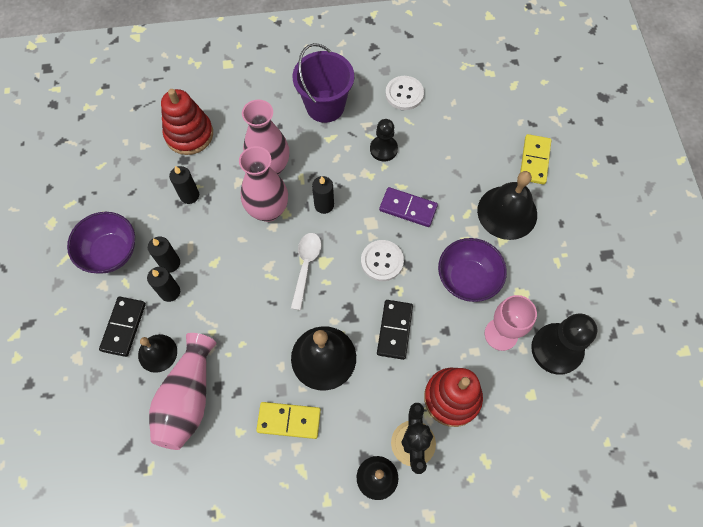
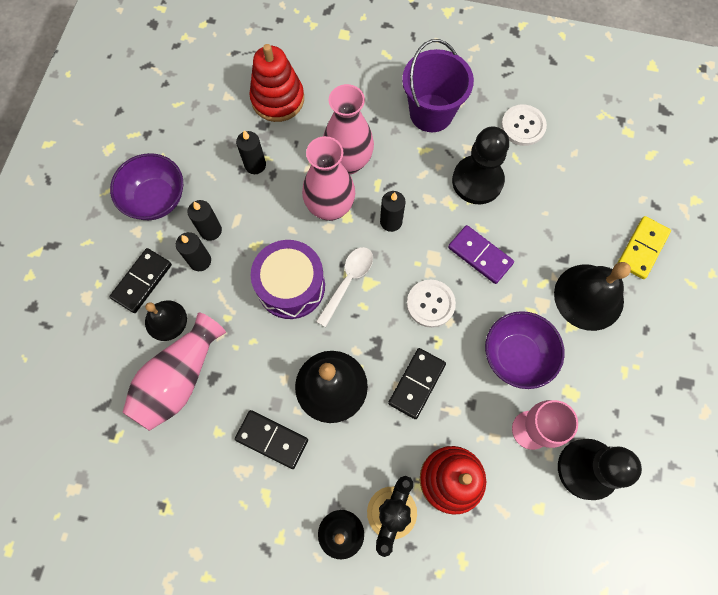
camera: 20 degrees right, 5 degrees up
(258, 286) = (291, 286): none -> purple drum
(289, 420) = (272, 439): yellow domino -> black domino
(383, 149) = (477, 181): black pawn -> black pawn, size x1.61

